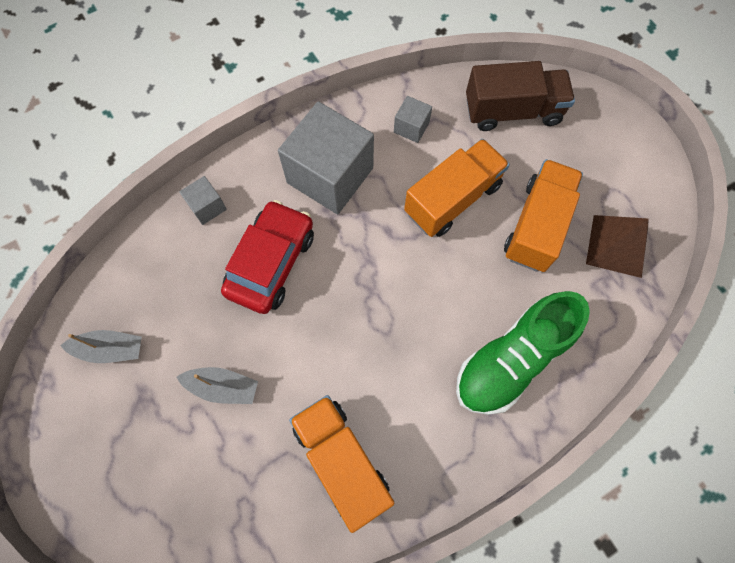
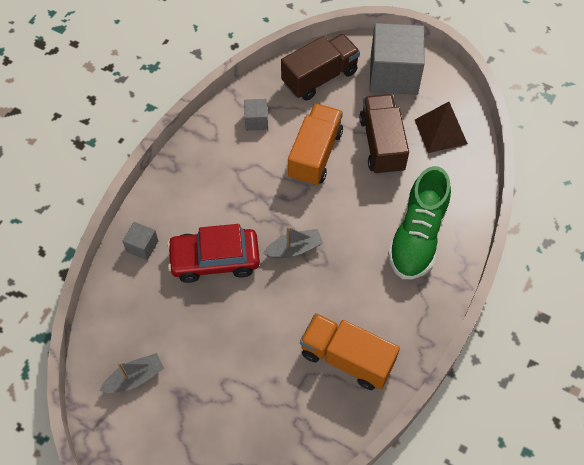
camera: 30 degrees left, 10 degrees down
(222, 387) = (234, 358): grey boat -> grey boat (294, 249)
(271, 262) = (215, 260): red car -> red car turned 90 degrees counterclockwise
(330, 175) = (219, 181): grey cube -> grey cube (394, 74)
(537, 226) = (382, 144): orange truck -> brown truck

